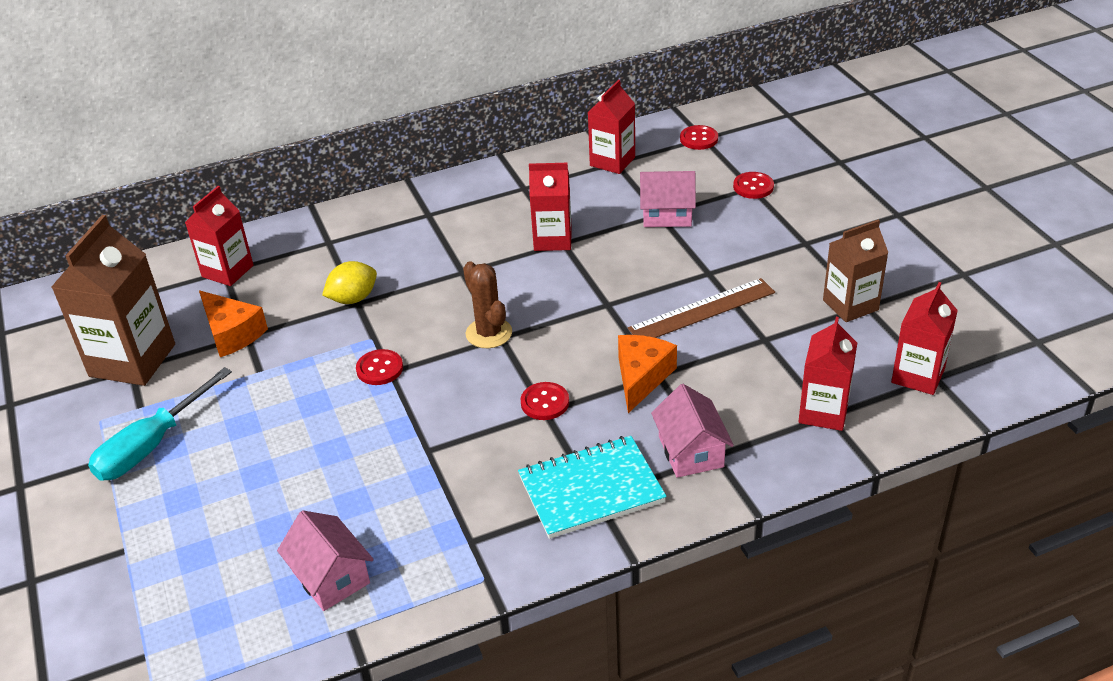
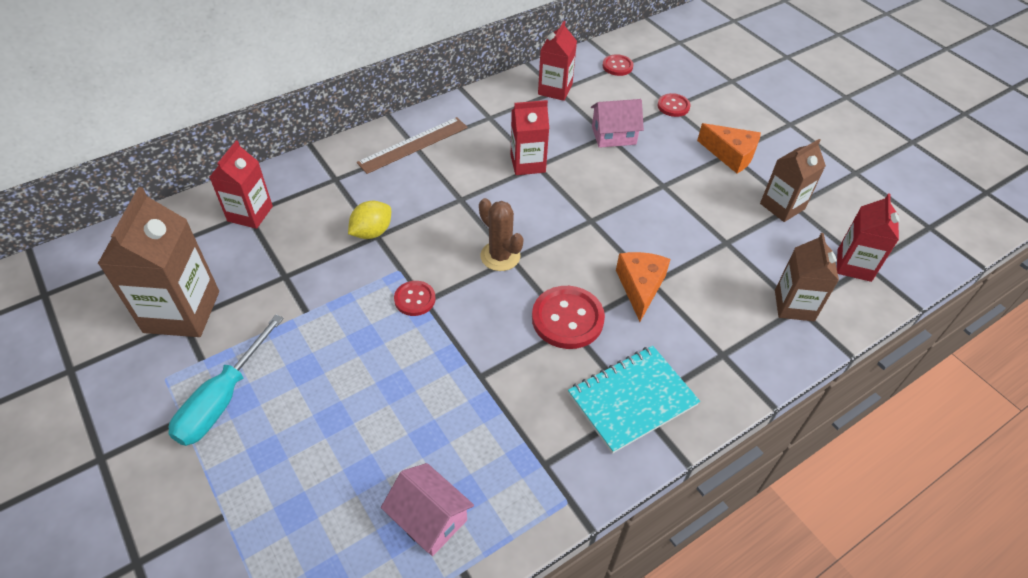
camera: 15 degrees left, 10 degrees up
(232, 333) = (270, 276): orange cheese -> orange cheese (731, 155)
(545, 402) = (567, 319): red button -> red button, size x1.73
(691, 451) = (702, 353): pink house -> none
(702, 310) = (669, 220): brown ruler -> brown ruler (413, 145)
(823, 412) = (794, 305): red carton -> brown carton

